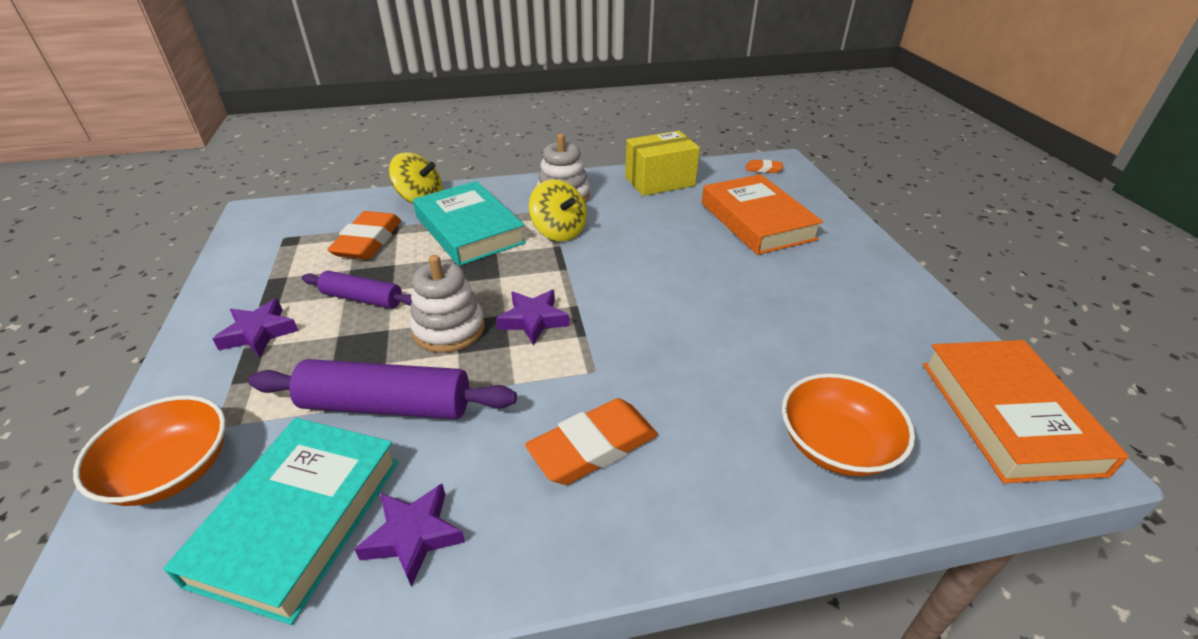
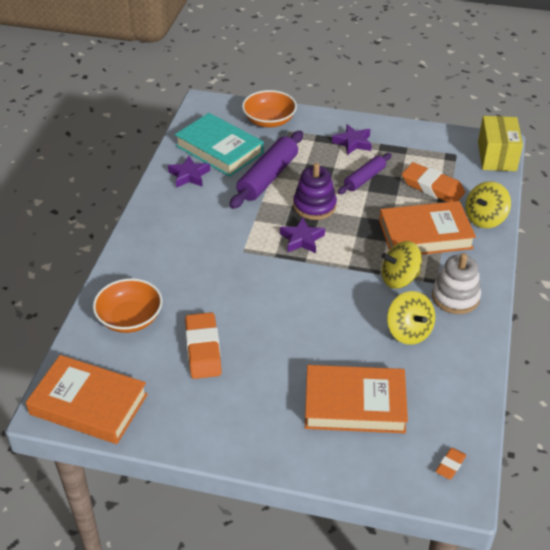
camera: 115 degrees right, 5 degrees up
(449, 329) = (314, 206): white stacking toy -> purple stacking toy
(469, 229) = (425, 235): turquoise book -> orange book
(593, 447) = (194, 234): orange eraser -> orange eraser (203, 349)
(635, 212) = (409, 331): none -> yellow spinning top
(660, 181) = (457, 370): yellow box -> yellow box (496, 156)

